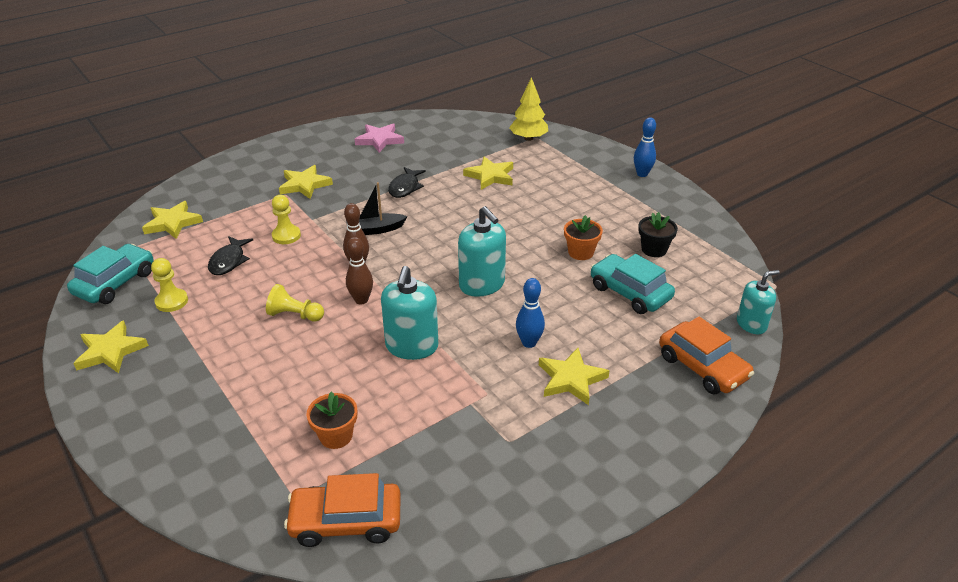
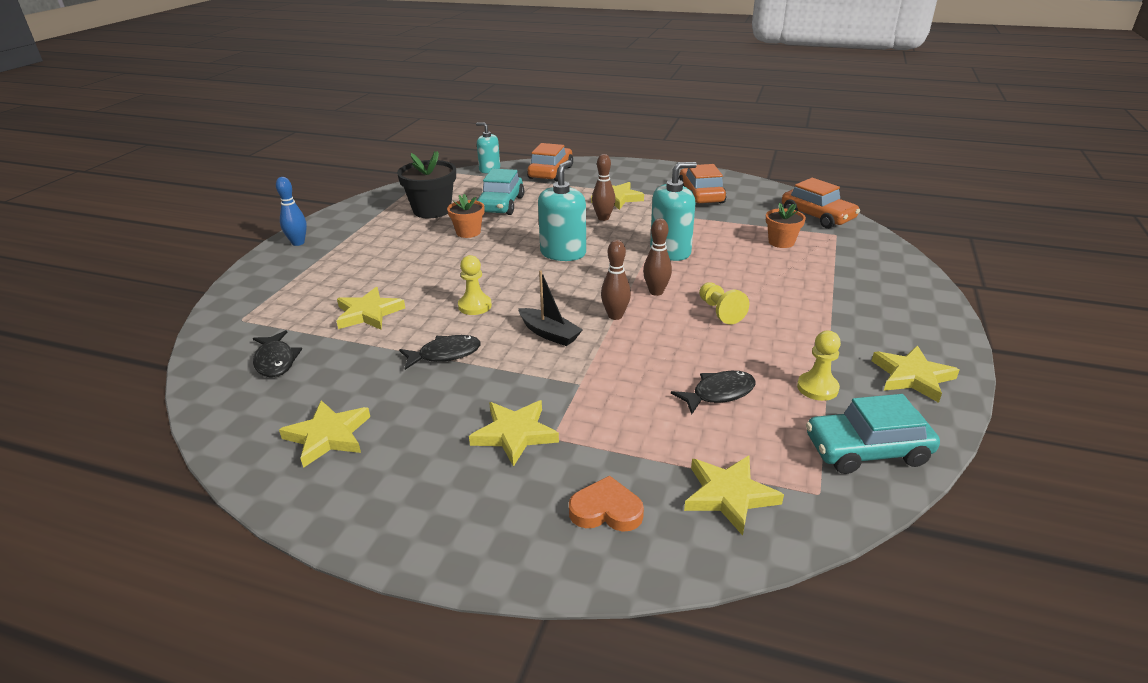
camera: 125 degrees left, 5 degrees down
(222, 188) = (606, 510): none -> orange heart
(286, 236) = (630, 382): yellow pawn -> yellow pawn (475, 306)
(380, 140) = (328, 436): pink star -> yellow star
(470, 139) = (275, 361): none -> black fish
(511, 456) = (700, 195): none -> orange car
(528, 138) = (247, 323): yellow tree -> none
(529, 343) = (603, 218): blue bowling pin -> brown bowling pin
(654, 249) = (432, 210): black flower pot -> black flower pot, size x1.65

